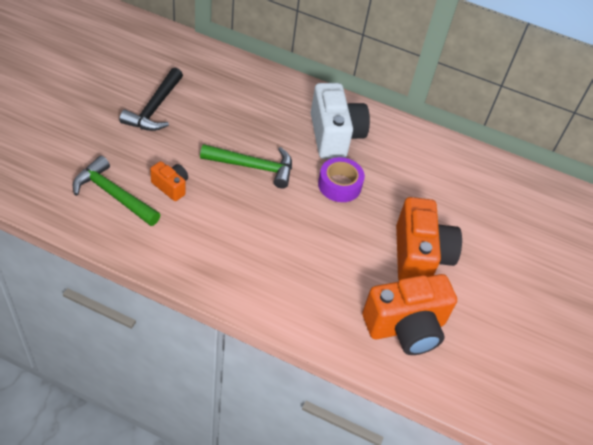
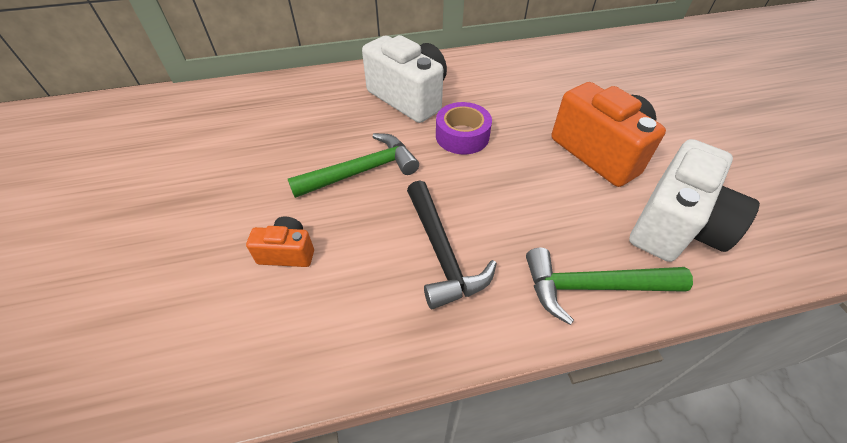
camera: 30 degrees left, 0 degrees up
(113, 195) = (216, 315): green hammer -> green hammer (592, 287)
(155, 108) = (188, 178): black hammer -> black hammer (442, 253)
(406, 327) = (675, 226): orange camera -> white camera

